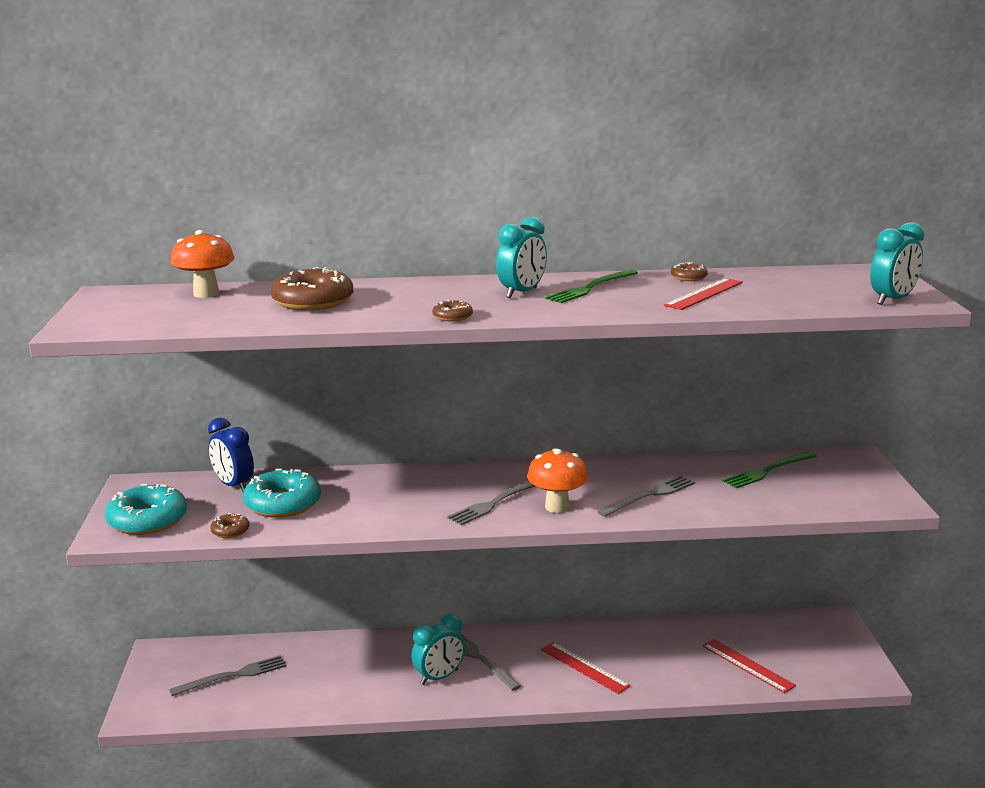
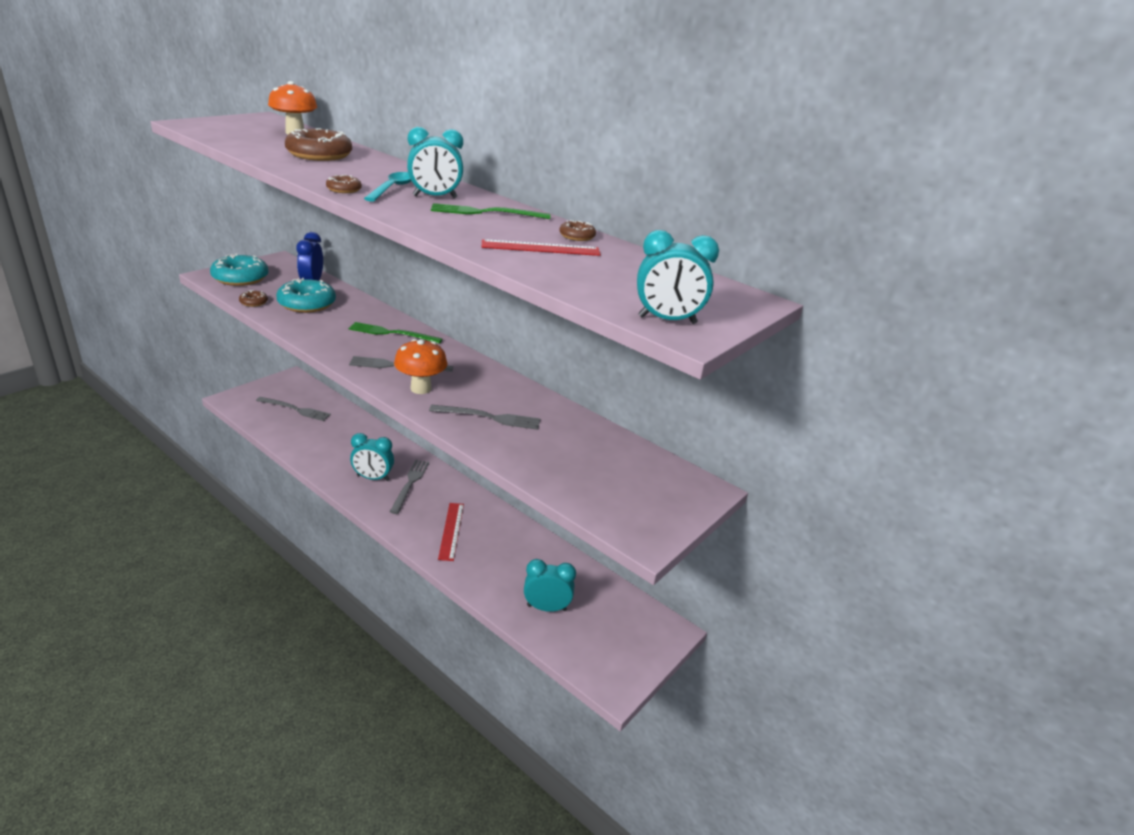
camera: 40 degrees right, 10 degrees up
(474, 300) = (392, 188): none -> turquoise spoon
(747, 665) = (546, 607): red ruler -> turquoise clock
(768, 471) = (609, 455): green fork -> green fork (392, 333)

